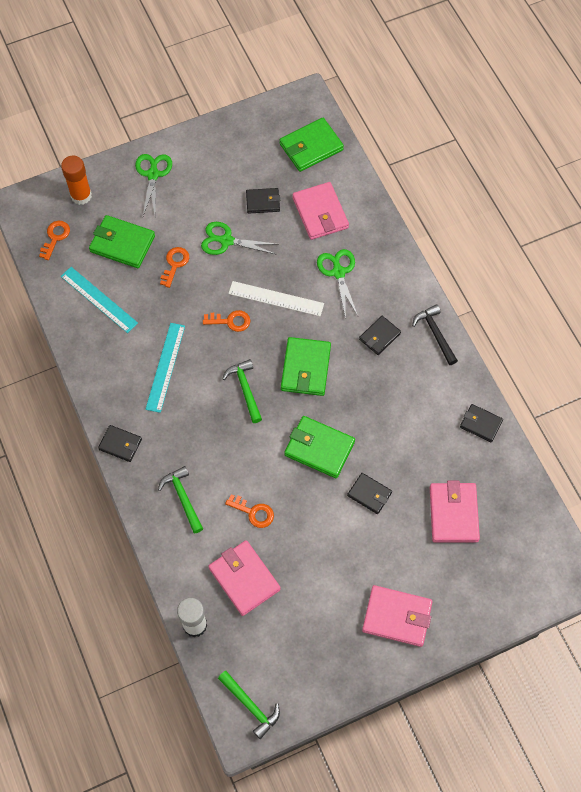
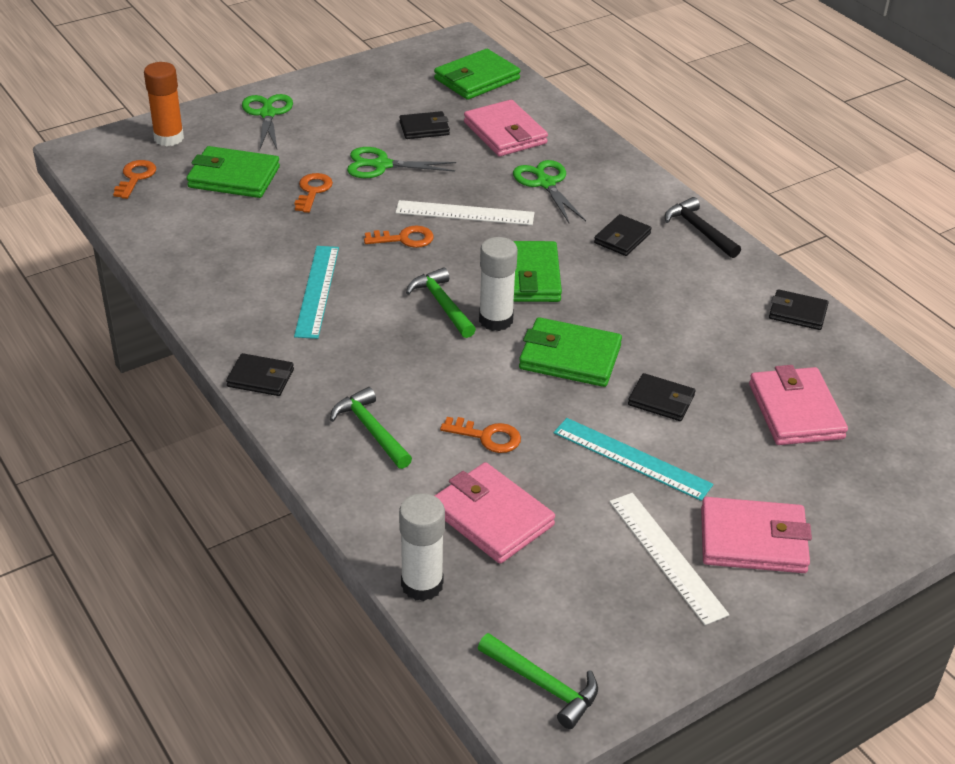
camera: 10 degrees left, 25 degrees down
(99, 299) = (206, 231): turquoise ruler -> turquoise ruler (632, 458)
(278, 408) = (496, 320): none -> white glue stick
(342, 622) = (666, 556): none -> white ruler

